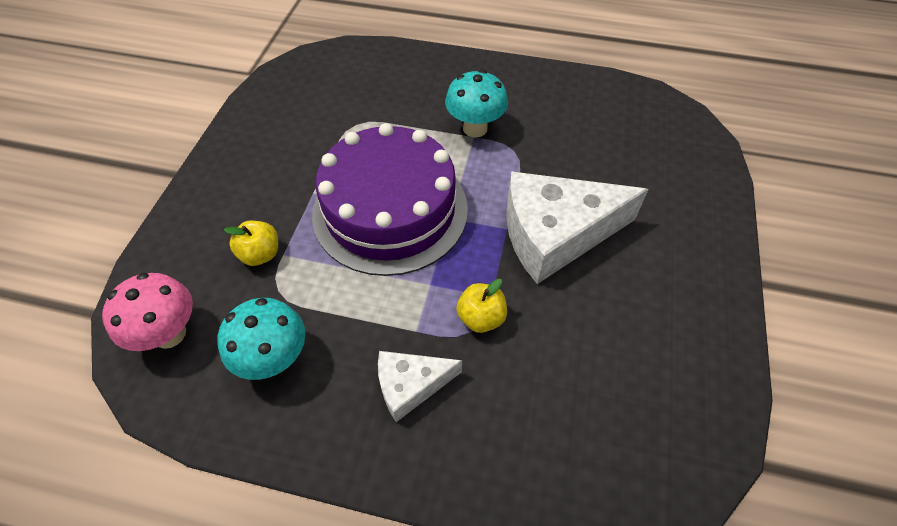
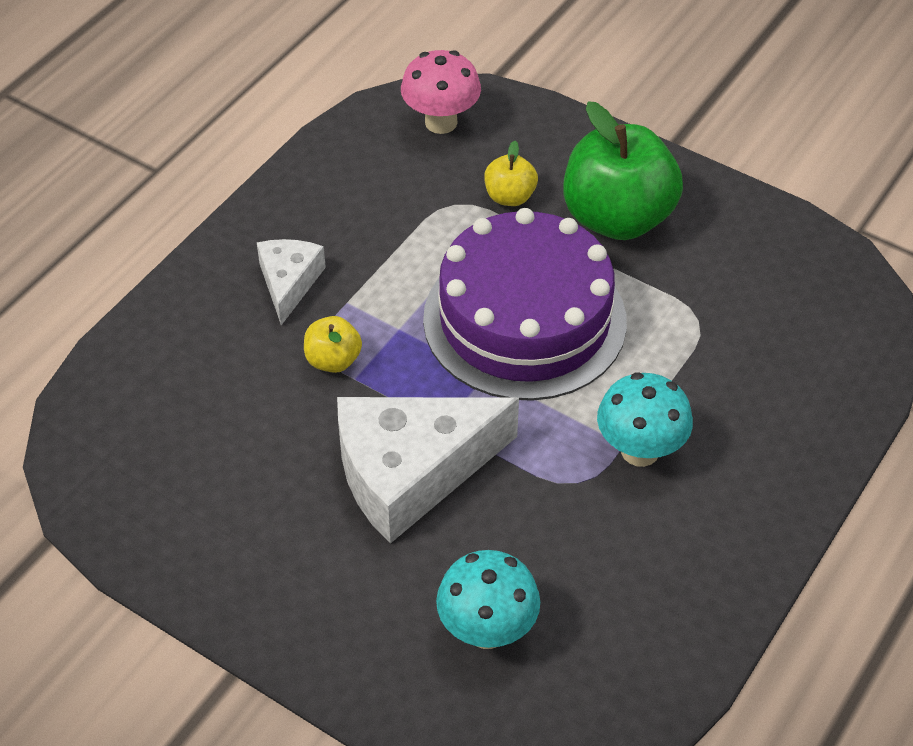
camera: 110 degrees right, 5 degrees down
(269, 183) = (617, 218): none -> green apple
(275, 359) = (373, 191): turquoise mushroom -> turquoise mushroom (487, 630)
(555, 234) = (410, 472): white cheese -> white cheese turned 120 degrees counterclockwise

